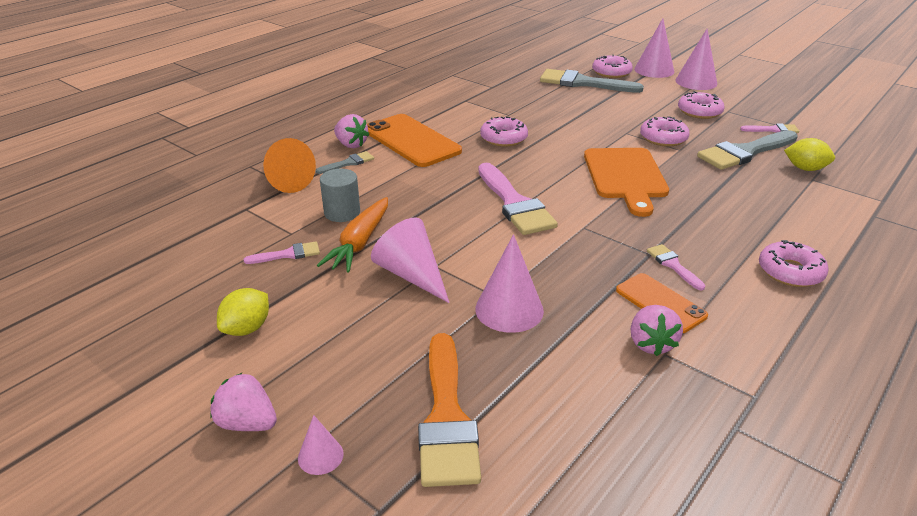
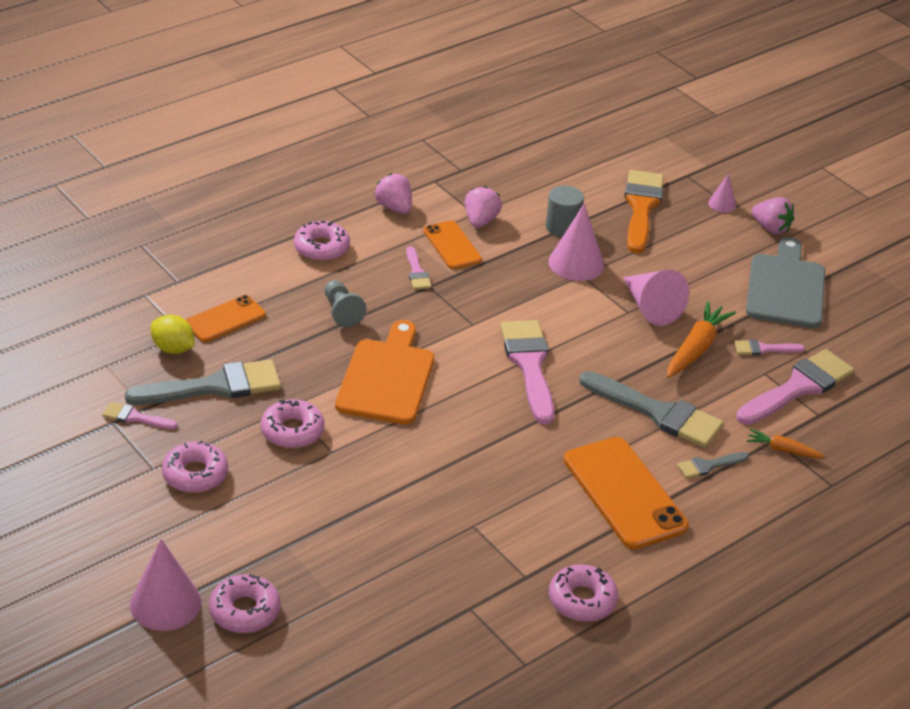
camera: 170 degrees left, 5 degrees up
(247, 328) = (786, 288): yellow lemon -> grey cutting board
(260, 226) = (798, 387): none -> pink brush
(285, 180) = (782, 450): orange cone -> orange carrot
(342, 213) = (714, 389): grey cylinder -> grey cylinder (562, 227)
(351, 144) = (705, 501): pink strawberry -> pink strawberry (394, 207)
(503, 138) = (500, 473): pink donut -> pink donut (582, 600)
(583, 83) = (314, 587): grey brush -> grey brush (657, 412)
(696, 82) = (128, 551): pink cone -> none
(708, 216) = (342, 311): none -> grey pawn
(795, 194) = (225, 319): none -> orange phone

